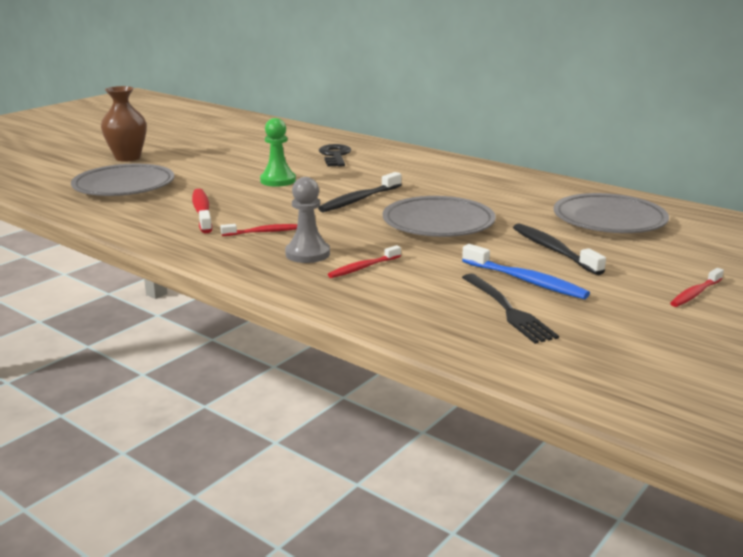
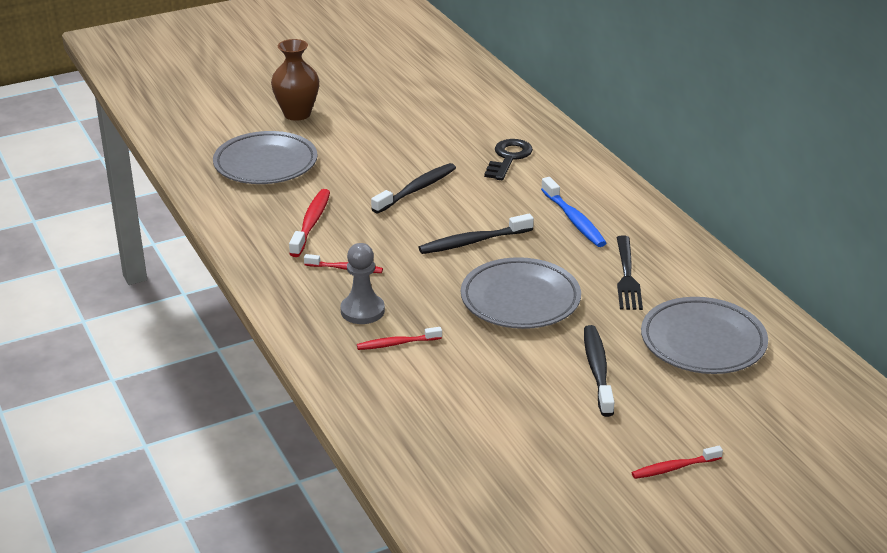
camera: 25 degrees right, 10 degrees up
(278, 180) = (417, 189): green pawn -> black toothbrush
(508, 310) = (477, 435): black fork -> black fork (627, 276)
(526, 281) = (529, 404): blue toothbrush -> blue toothbrush (574, 220)

